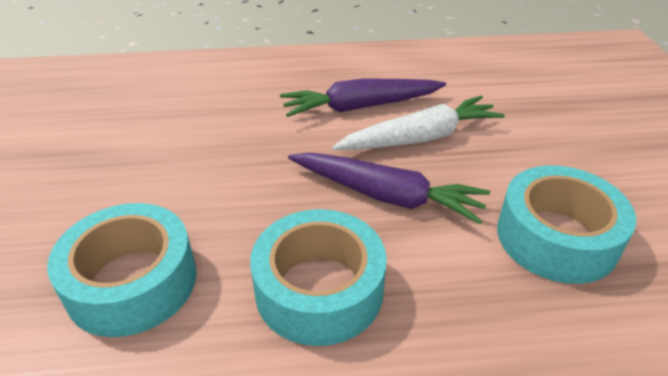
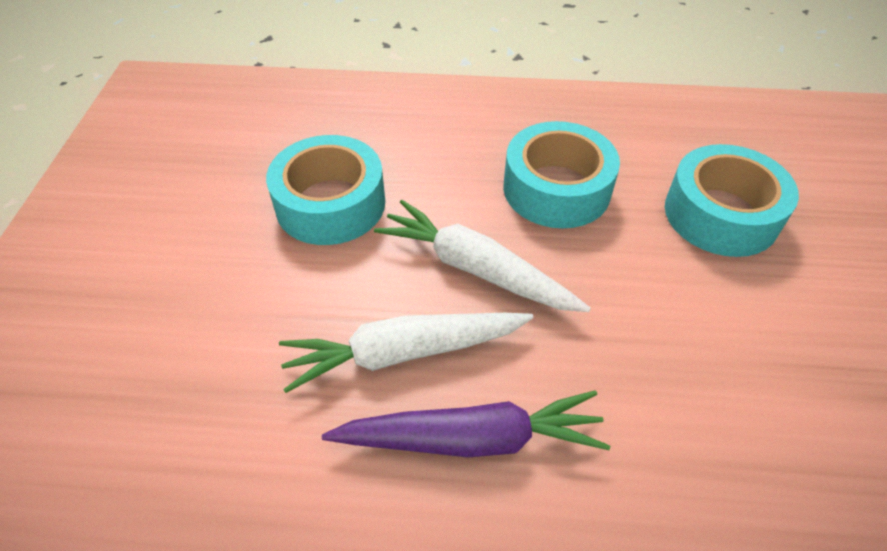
camera: 170 degrees left, 10 degrees up
(386, 196) = (476, 269): purple carrot -> white carrot

